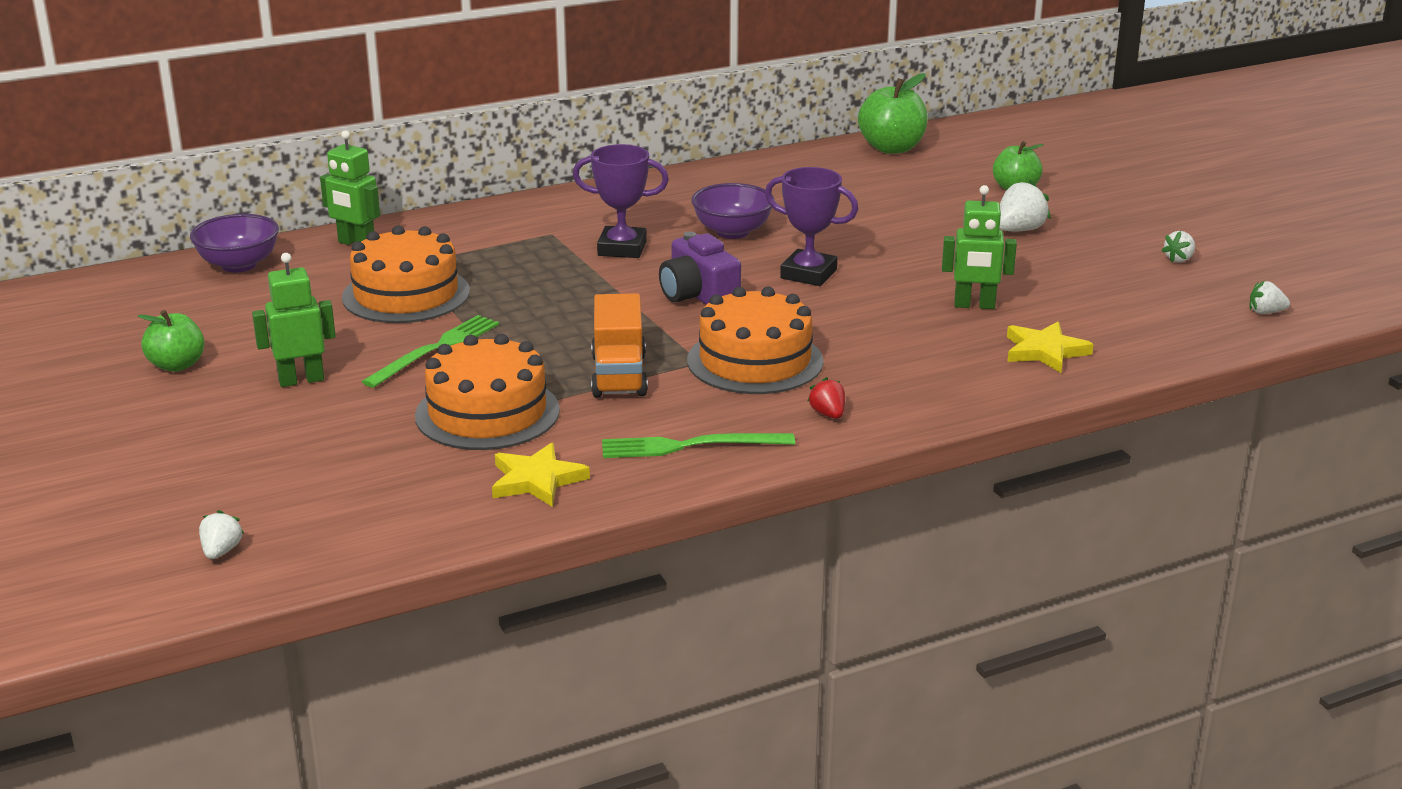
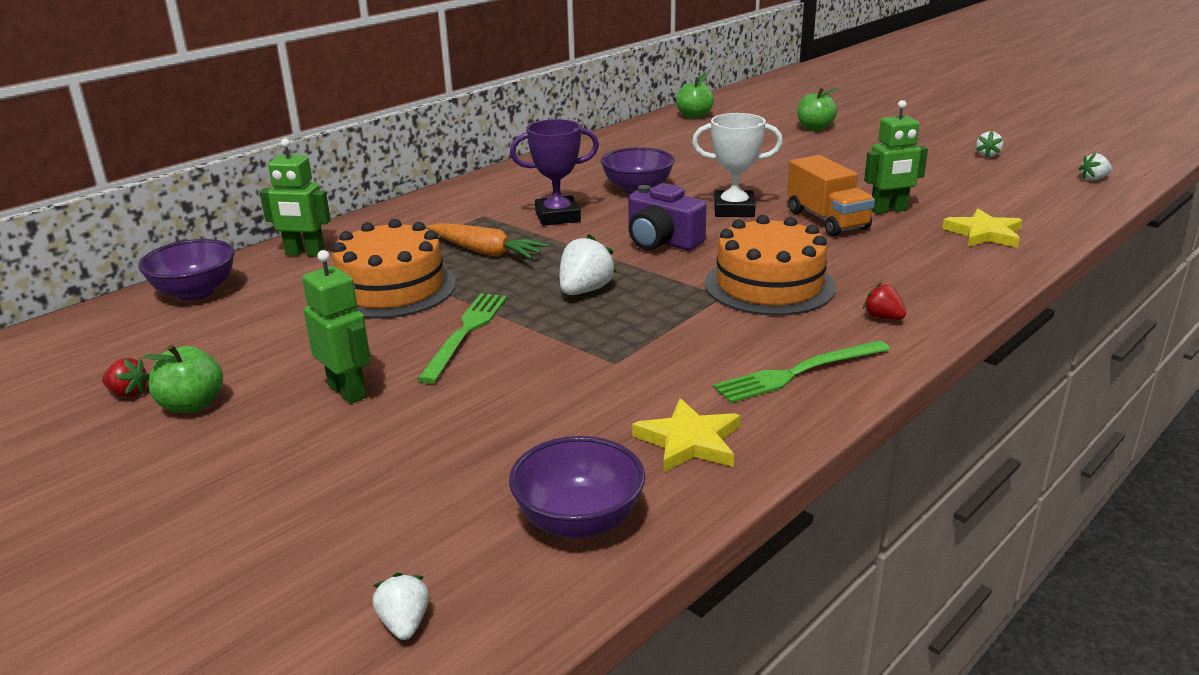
camera: 20 degrees left, 0 degrees up
(136, 345) = (128, 393): none -> red strawberry
(301, 380) = (347, 391): green robot -> green robot turned 90 degrees clockwise
(396, 517) = (579, 521): none -> purple bowl
(487, 413) = (573, 383): orange cake -> none
(520, 274) = (486, 252): none -> orange carrot
(619, 375) = (664, 321): orange truck -> orange truck (827, 220)
(808, 274) = (734, 210): purple trophy -> white trophy
(892, 148) = (694, 116): green apple -> green apple, size x0.67
(1019, 230) = (853, 154): white strawberry -> white strawberry (585, 290)

